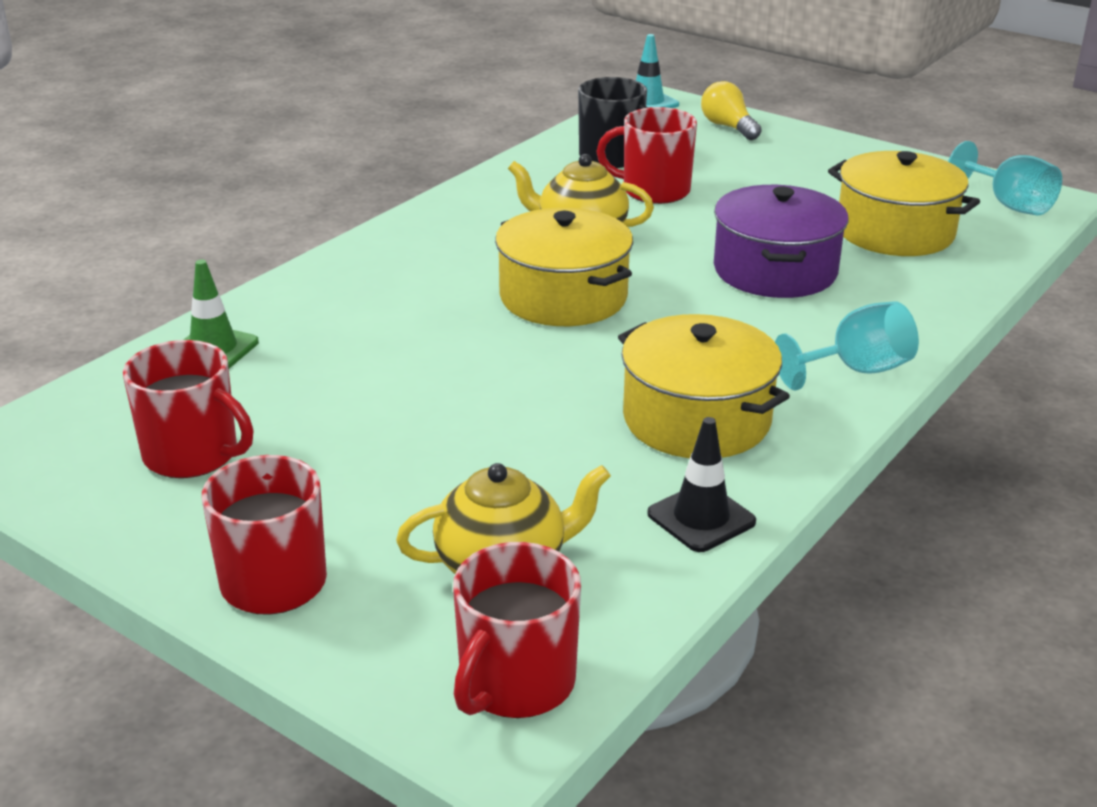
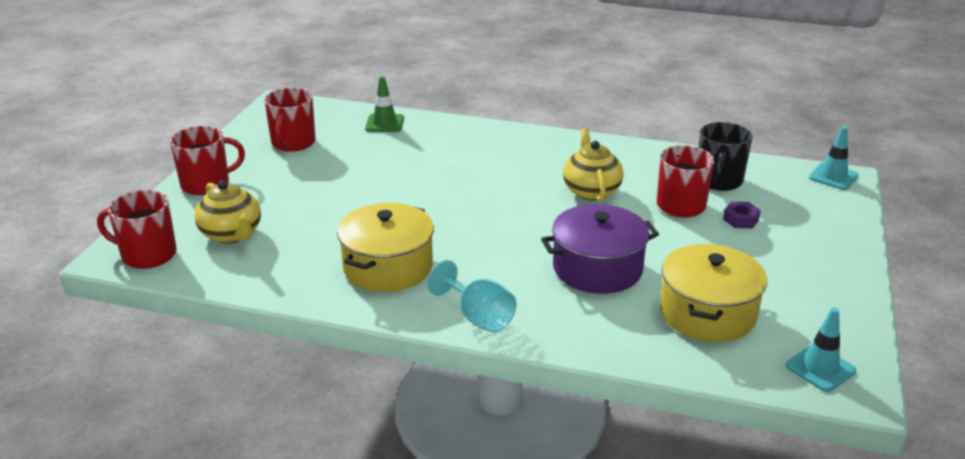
camera: 70 degrees right, 0 degrees up
(563, 297) = (503, 201): yellow pot -> none
(701, 518) = (289, 283): black traffic cone -> none
(709, 168) = (740, 219): none -> purple nut
(728, 127) = (827, 216): yellow light bulb -> none
(1008, 204) = (820, 368): turquoise goblet -> turquoise traffic cone

